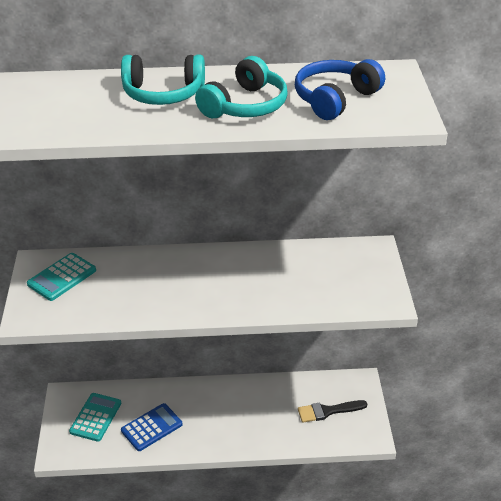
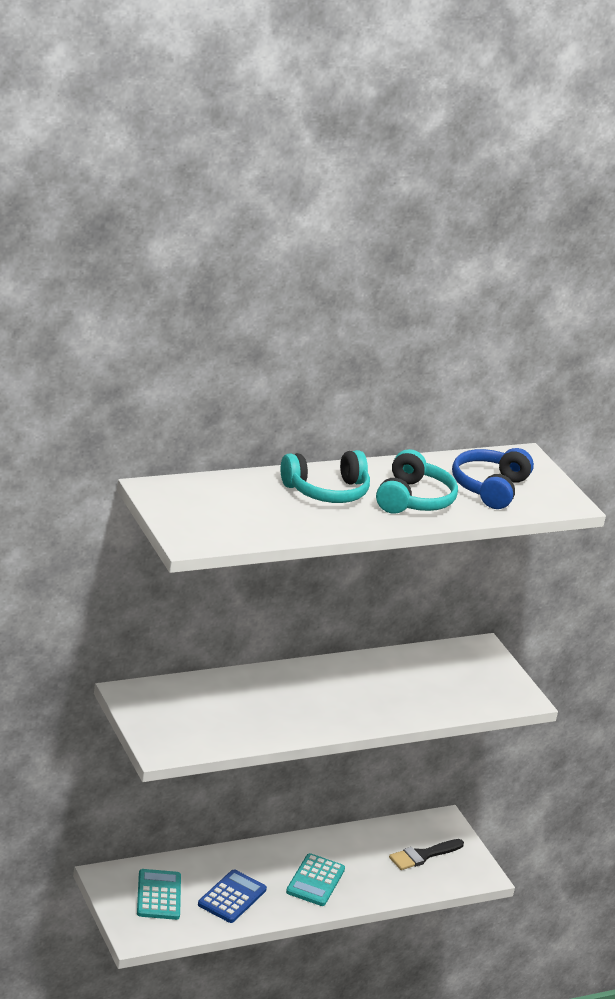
camera: 25 degrees left, 10 degrees down
(62, 277) = (169, 706): turquoise calculator -> turquoise calculator (315, 881)

